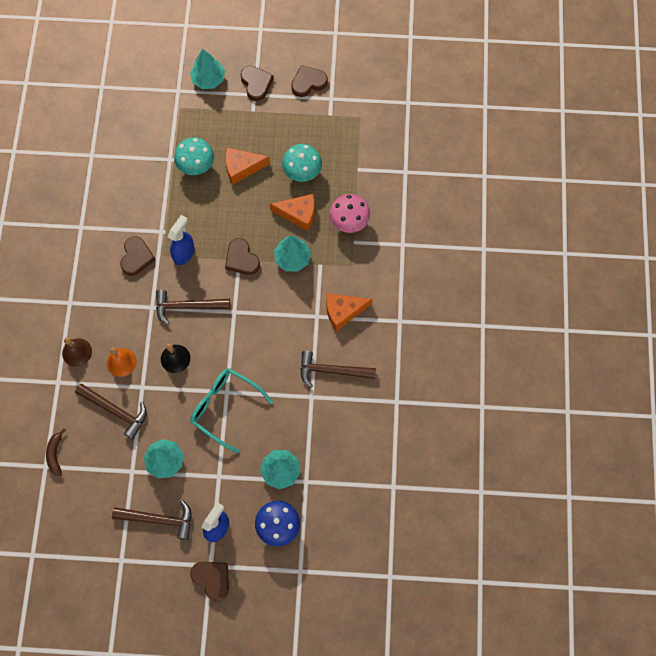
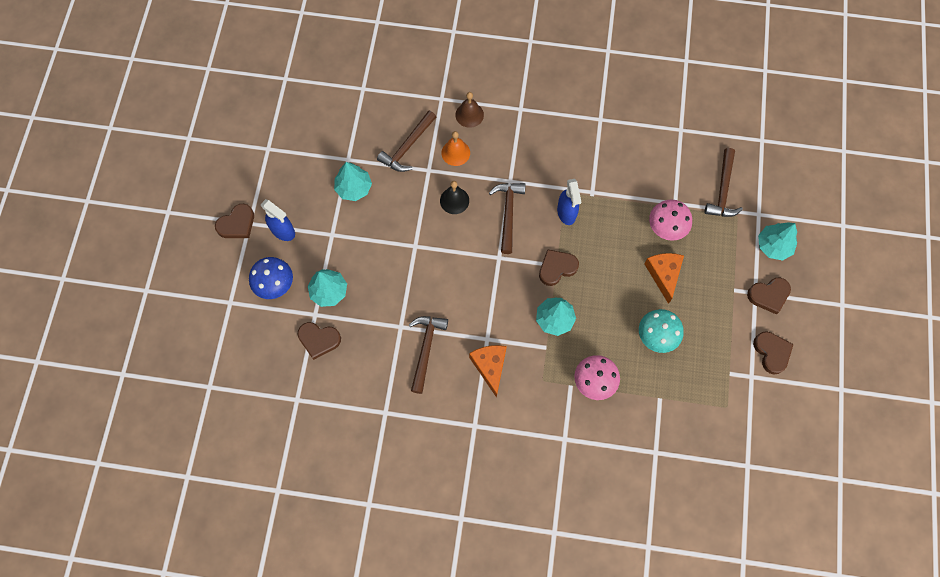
camera: 95 degrees right, 0 degrees up
(55, 454) = (373, 96): brown banana -> none
(136, 257) = (564, 168): brown heart -> brown heart (319, 340)
(159, 519) = (299, 181): brown hammer -> brown hammer (723, 190)
(184, 253) = (566, 213): blue spray bottle -> blue spray bottle turned 45 degrees clockwise
(196, 167) = (665, 229): turquoise mushroom -> pink mushroom
(225, 407) = (399, 243): turquoise glasses -> none
(298, 214) = (606, 329): orange cheese -> none

